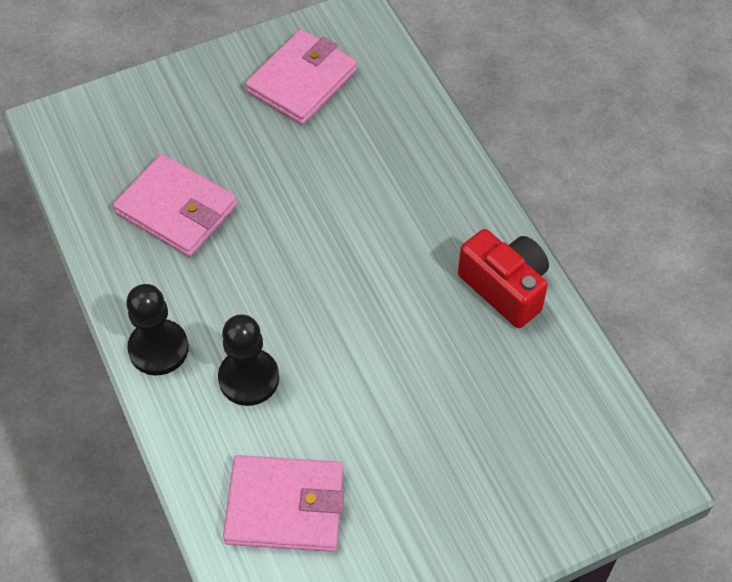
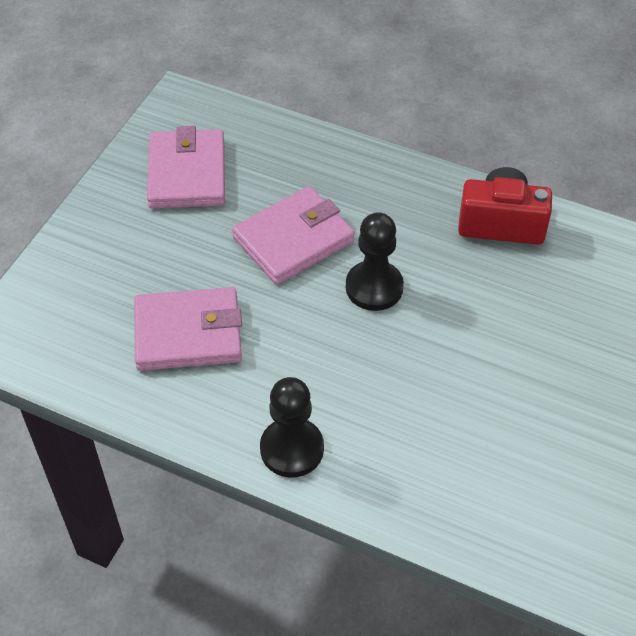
camera: 40 degrees left, 5 degrees down
(249, 378) = (388, 418): black pawn -> black pawn (374, 287)
(285, 506) = (520, 490): pink wallet -> pink wallet (293, 239)

